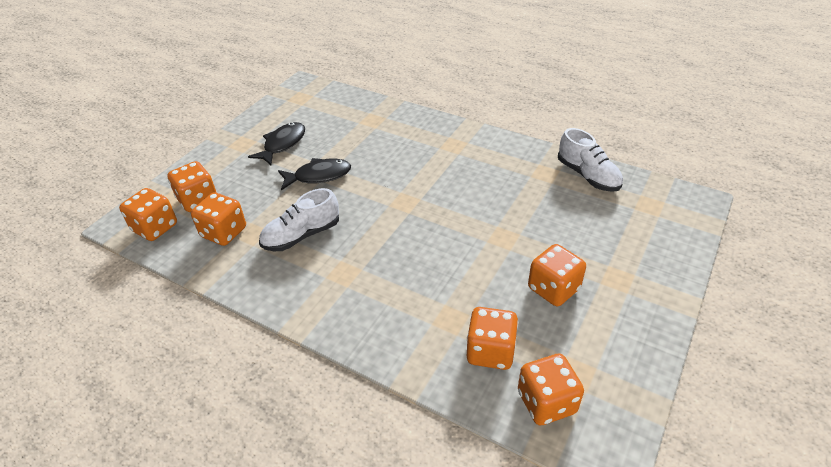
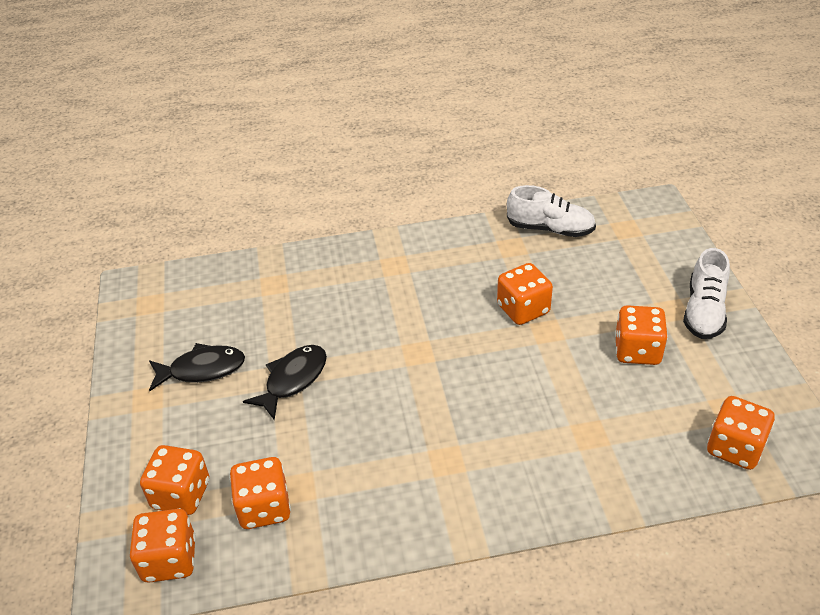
camera: 40 degrees left, 0 degrees up
(282, 144) = (202, 370): black fish -> black fish turned 90 degrees clockwise
(301, 235) = (356, 453): white shoe -> white shoe (704, 311)
(490, 351) = (652, 438): orange dice -> orange dice (523, 309)

